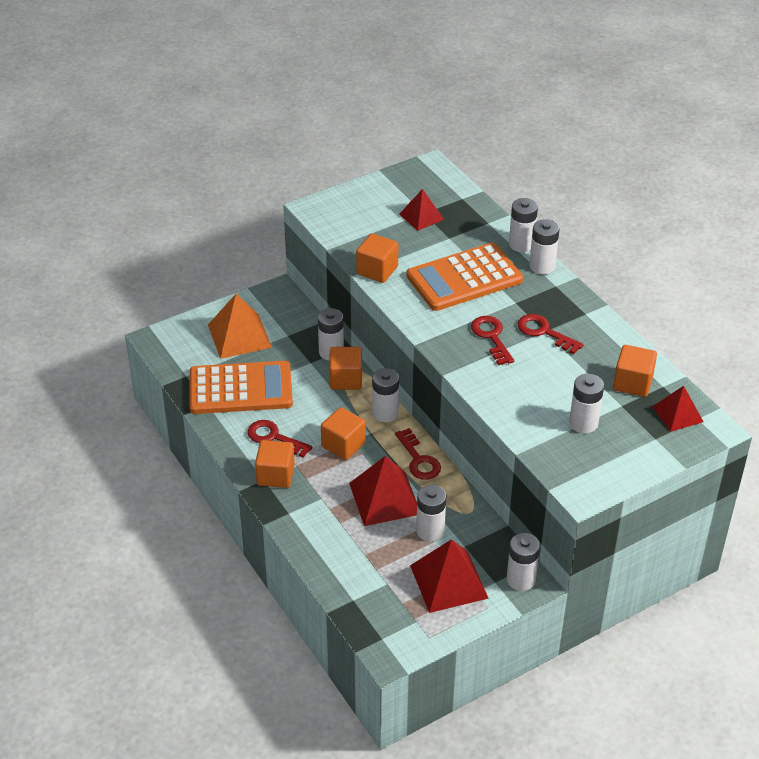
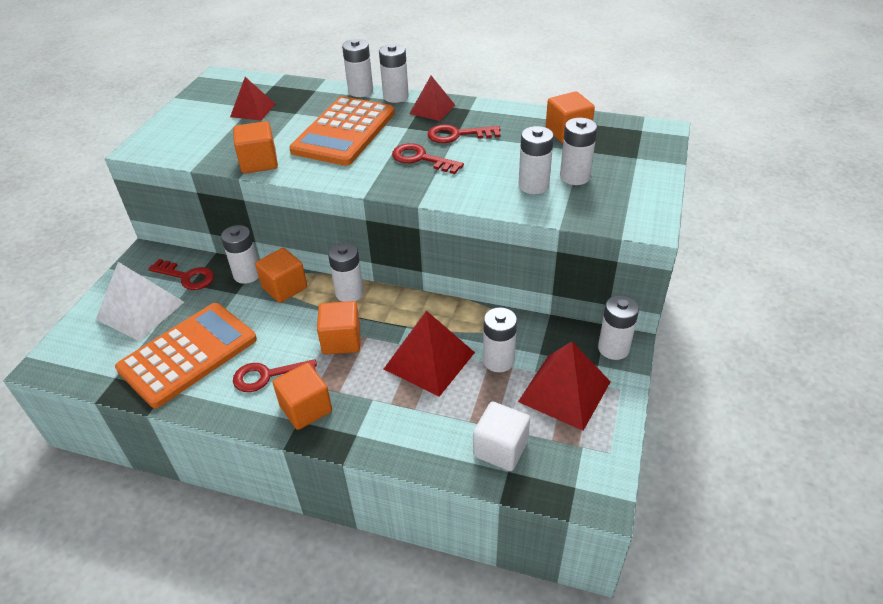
camera: 40 degrees left, 0 degrees up
(239, 336) = (140, 310): orange pyramid -> white pyramid
(364, 584) = (500, 448): none -> white cube
(419, 460) = (420, 311): red key -> red key (187, 277)
(543, 411) = (533, 185): none -> white battery
(677, 414) = (626, 134): red pyramid -> red pyramid (432, 109)

